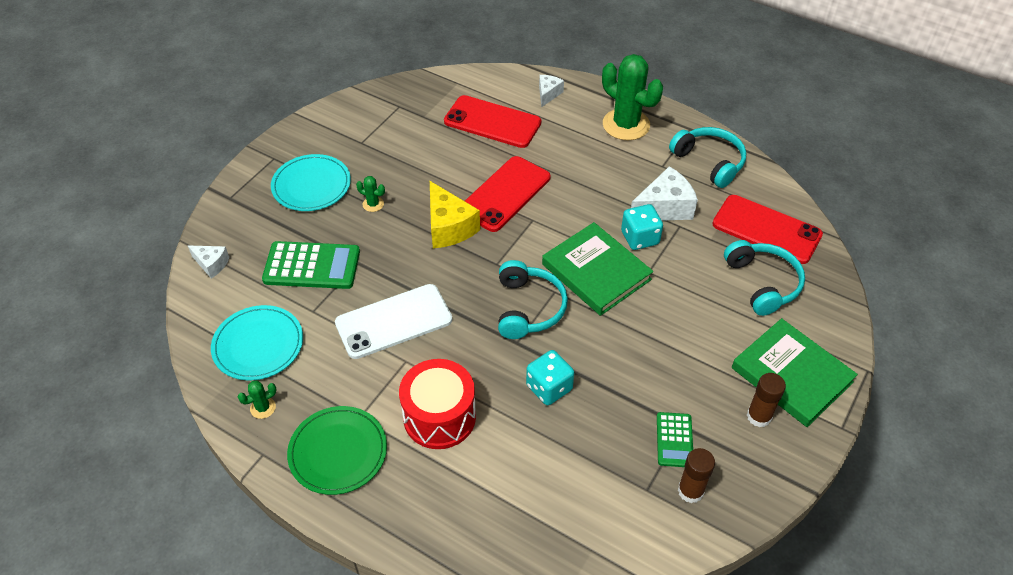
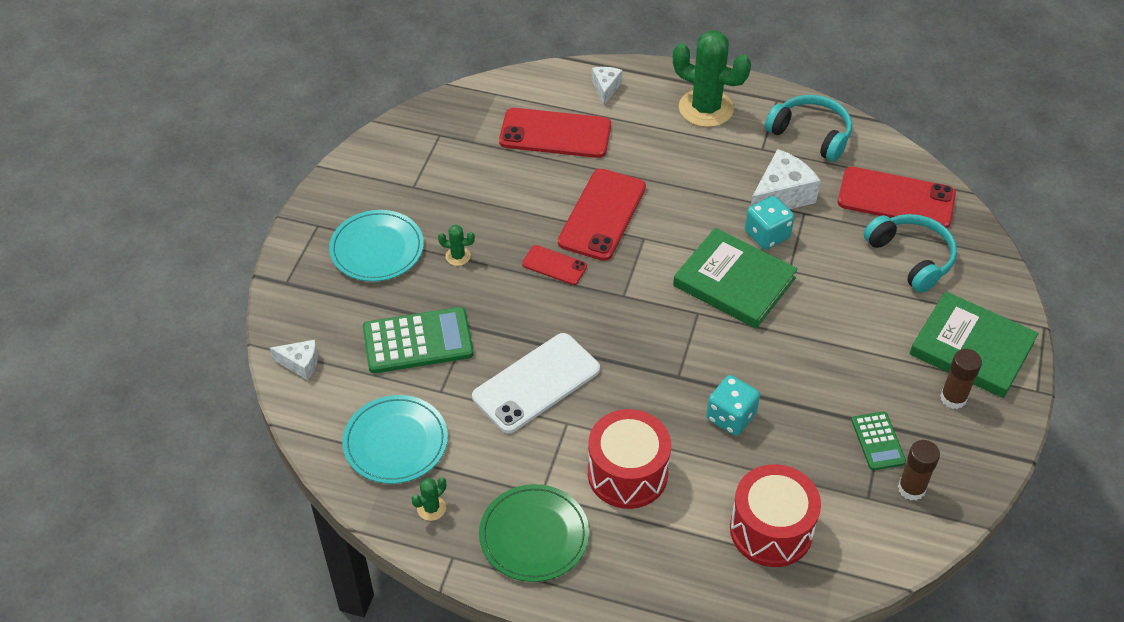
camera: 15 degrees left, 0 degrees up
(448, 227) = (554, 265): yellow cheese -> red phone
(528, 308) = (677, 337): turquoise headphones -> none
(547, 498) = (771, 530): none -> red drum

